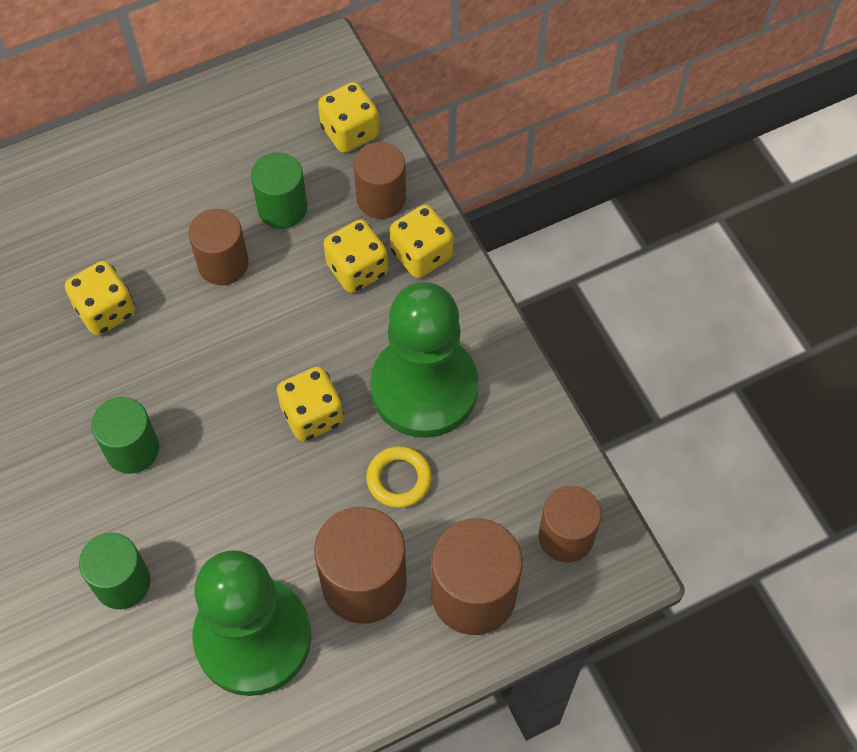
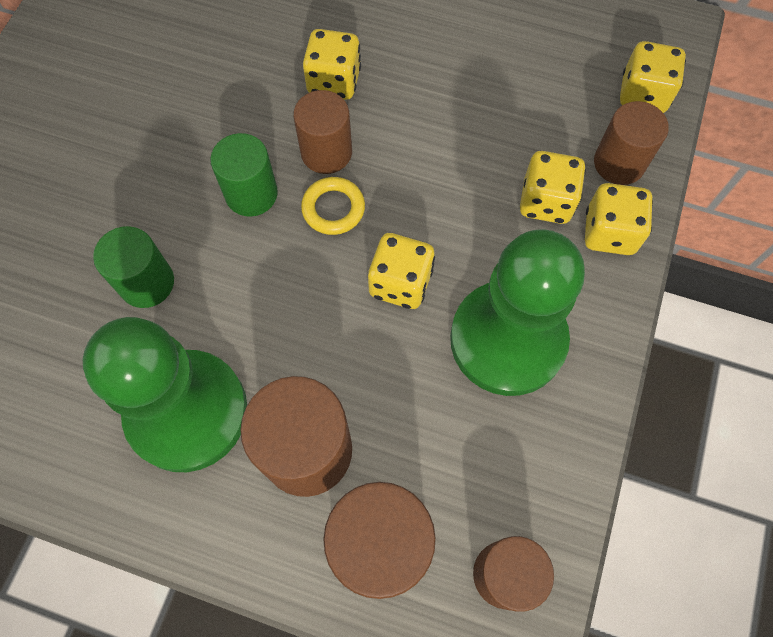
camera: 45 degrees right, 5 degrees up
(223, 264) = (448, 116): brown cylinder -> brown cylinder (326, 152)
(282, 208) = (533, 110): green cylinder -> none
(399, 479) = (416, 394): yellow ring -> yellow ring (333, 209)

